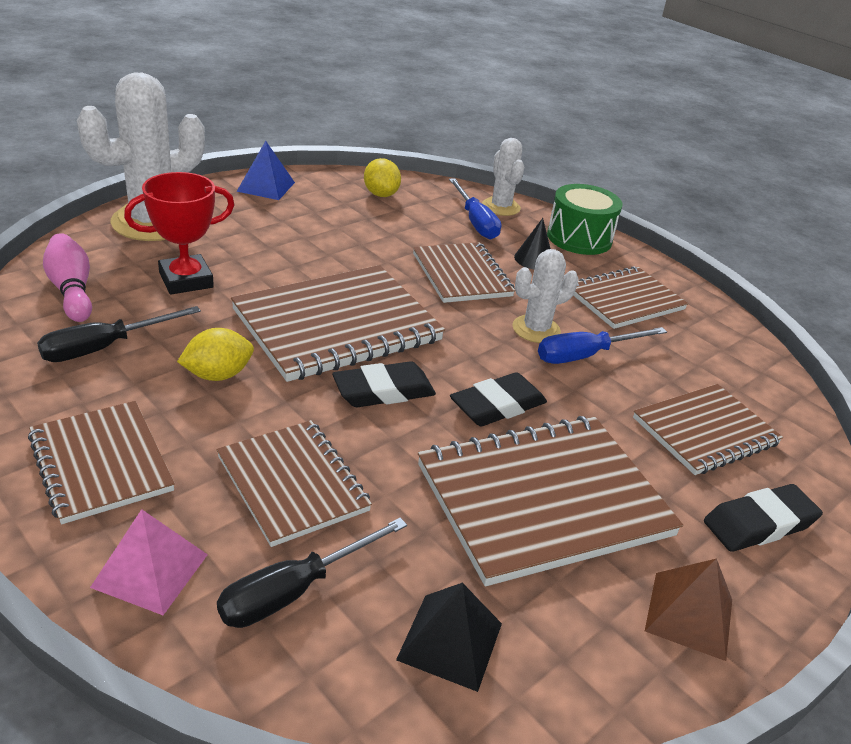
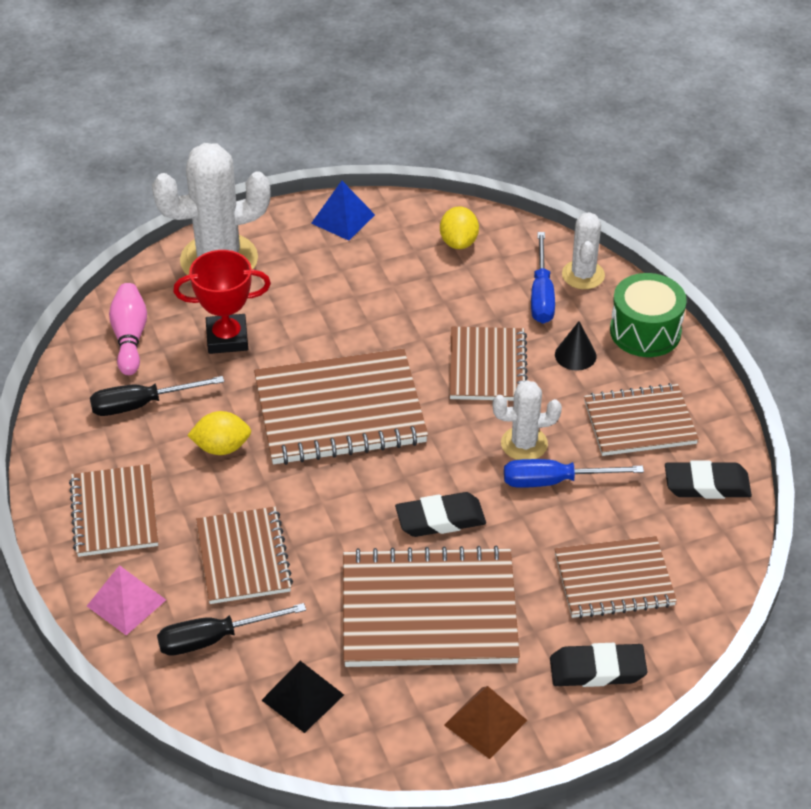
camera: 25 degrees right, 10 degrees up
(383, 391) = (349, 487): black eraser -> black eraser (706, 485)

